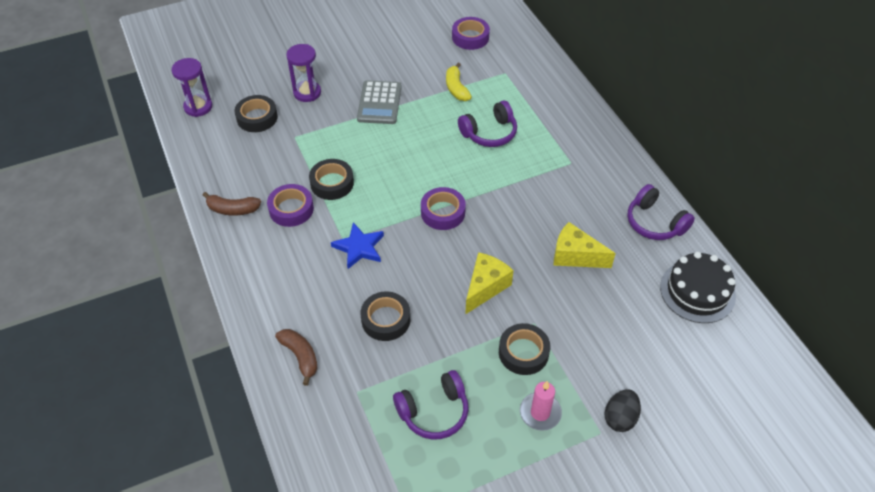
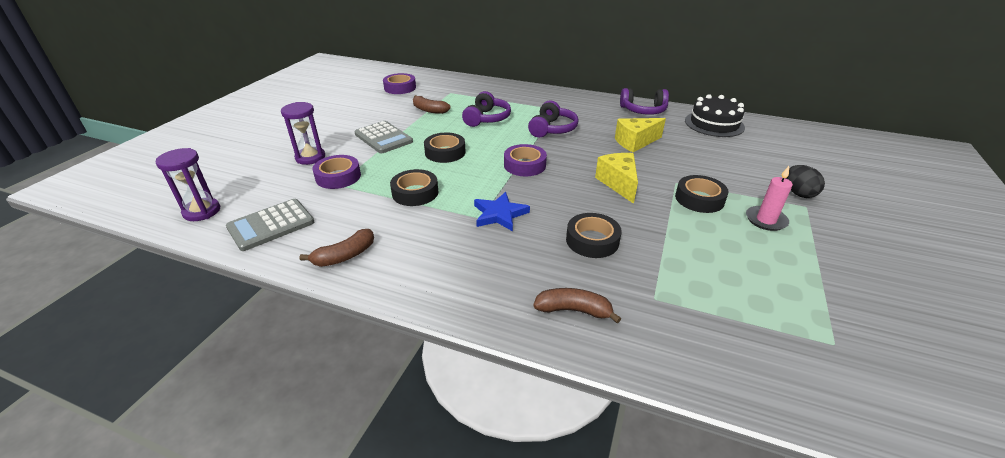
camera: 45 degrees left, 15 degrees down
(221, 149) = (271, 225): none -> grey calculator
(257, 117) = (281, 190): black tape -> black tape (445, 152)
(291, 209) = (404, 225): purple tape -> purple tape (338, 177)
(434, 411) = (719, 267): purple headphones -> purple headphones (552, 129)
(456, 88) = (429, 110): yellow banana -> brown banana

